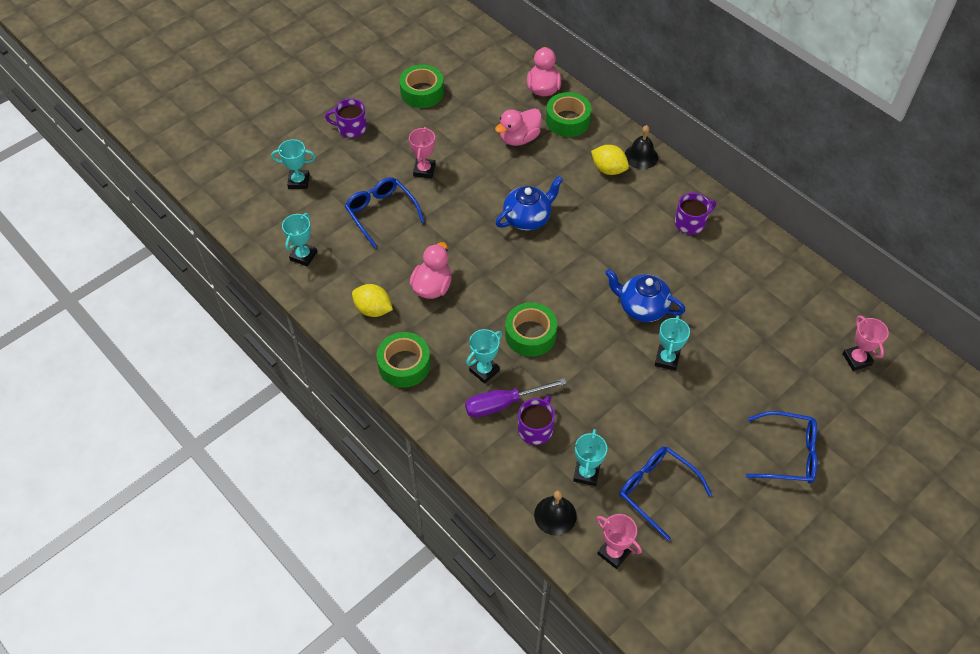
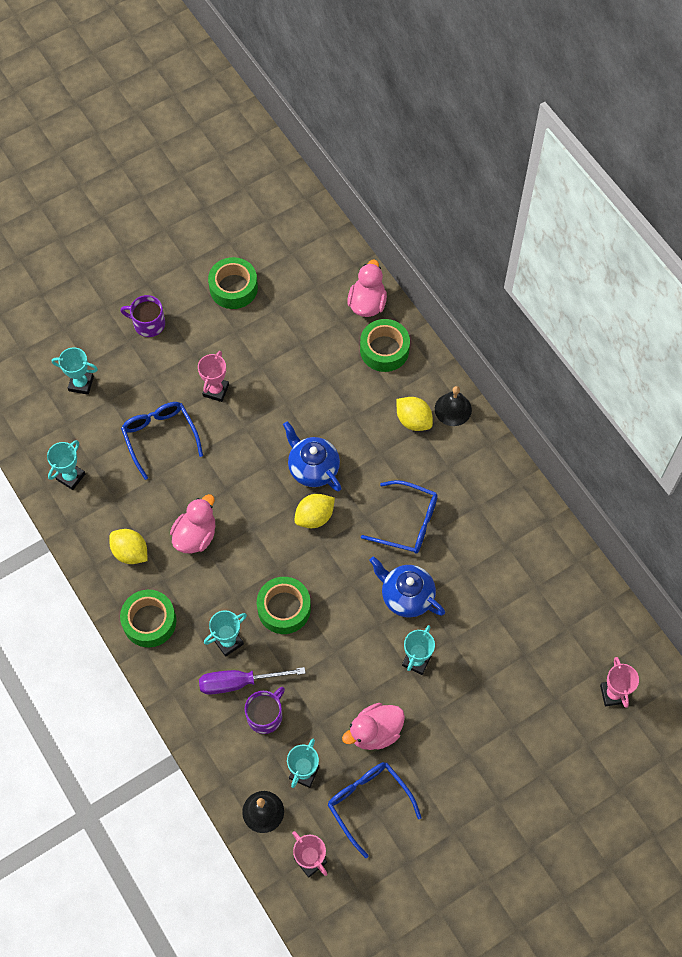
camera: 10 degrees right, 10 degrees up
(519, 138) = (326, 365): pink duck -> pink duck (375, 732)
(528, 218) = (313, 468): blue teapot -> blue teapot turned 105 degrees counterclockwise
(539, 256) = (314, 517): none -> yellow lemon
(690, 223) = (484, 502): purple mug -> none
(788, 454) = (510, 787): blue glasses -> blue glasses (407, 522)

